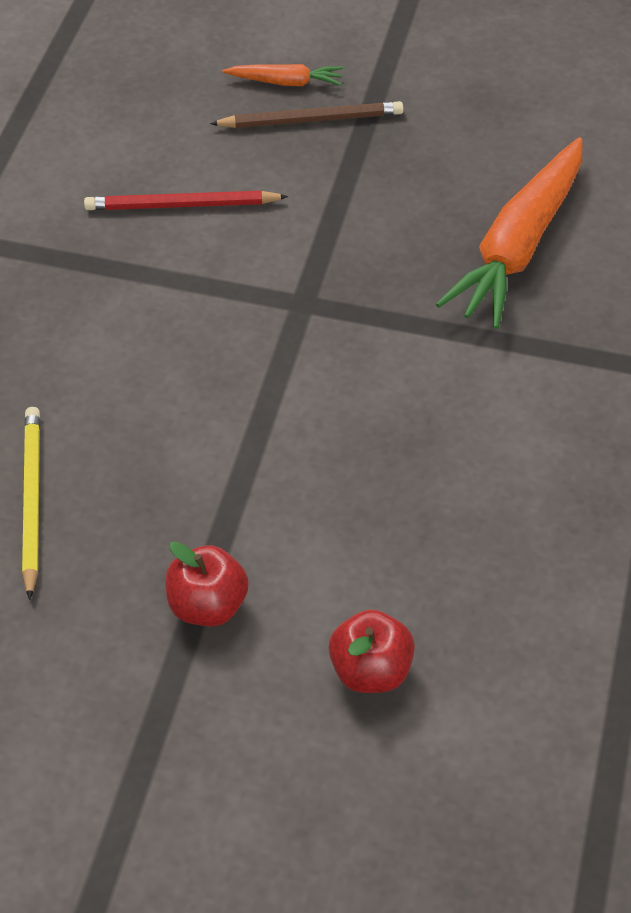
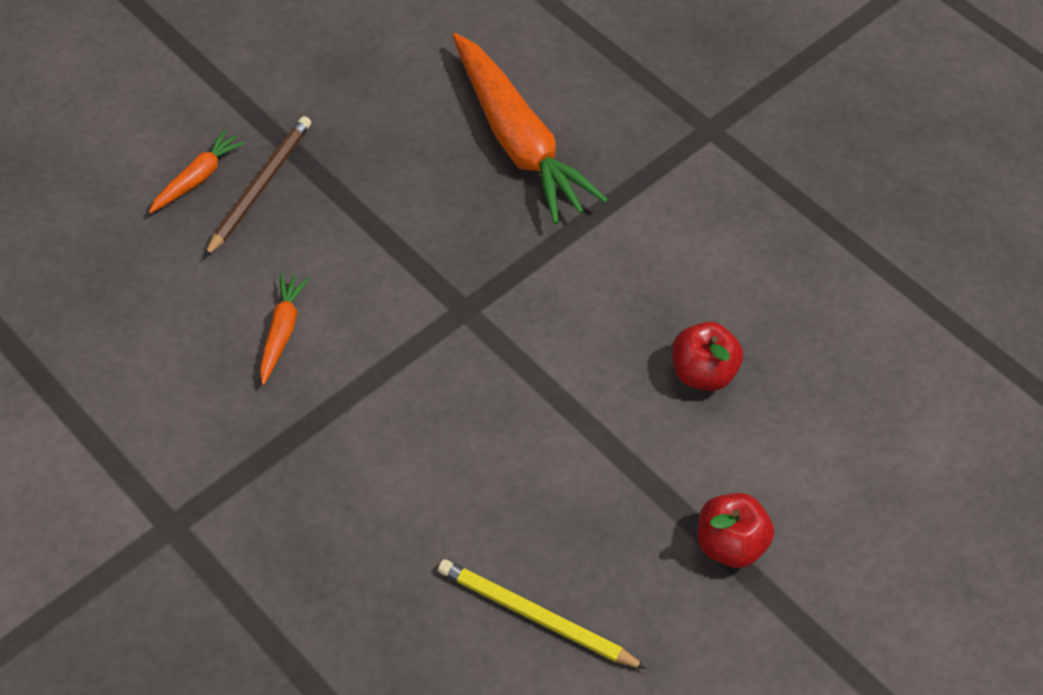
camera: 60 degrees left, 5 degrees up
(182, 205) = (282, 332): red pencil -> orange carrot
(370, 671) = (856, 469): red apple -> red apple (702, 372)

